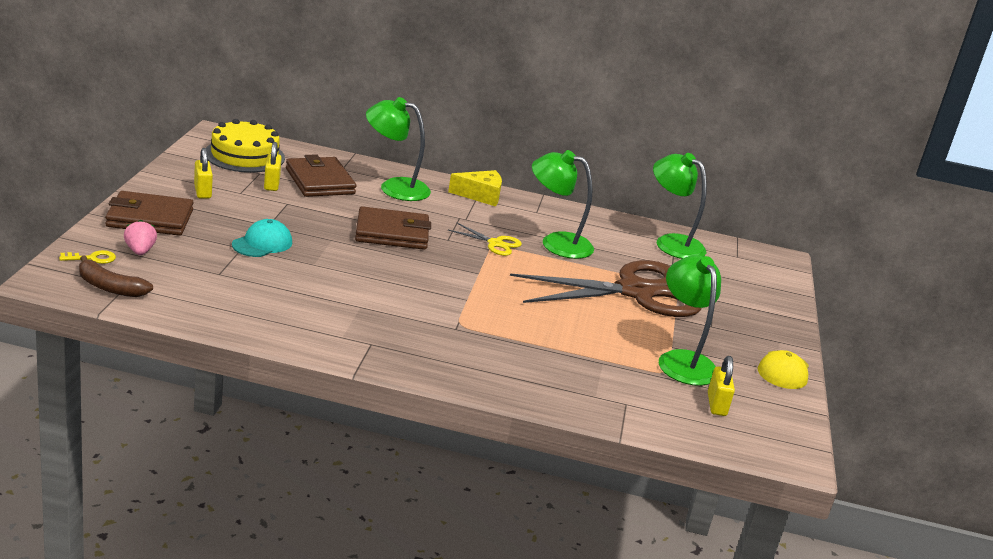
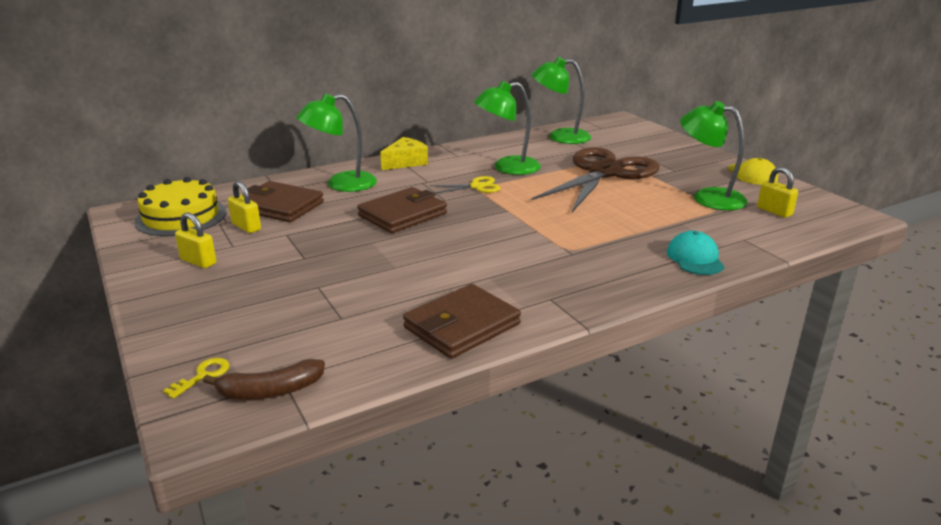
camera: 35 degrees left, 0 degrees up
(140, 251) = (237, 341): pink strawberry -> none
(150, 218) = (192, 308): brown wallet -> brown wallet (462, 326)
(262, 243) = (328, 274): turquoise cap -> turquoise cap (695, 258)

